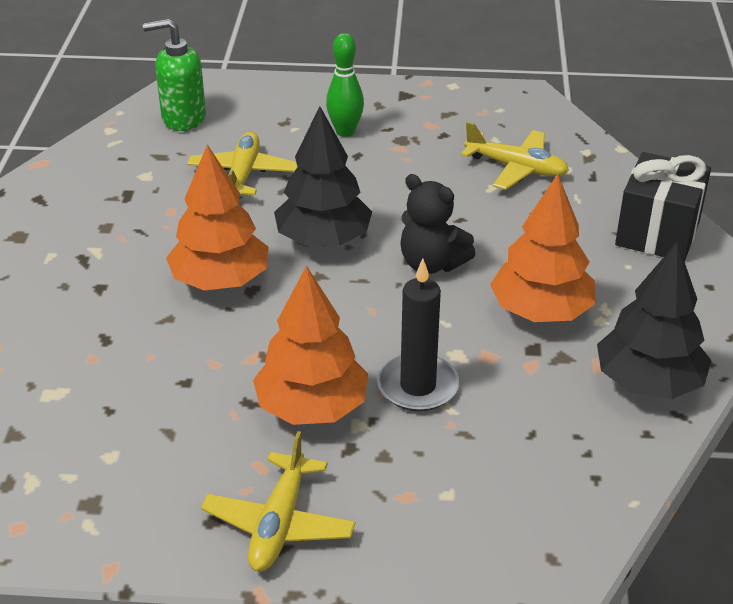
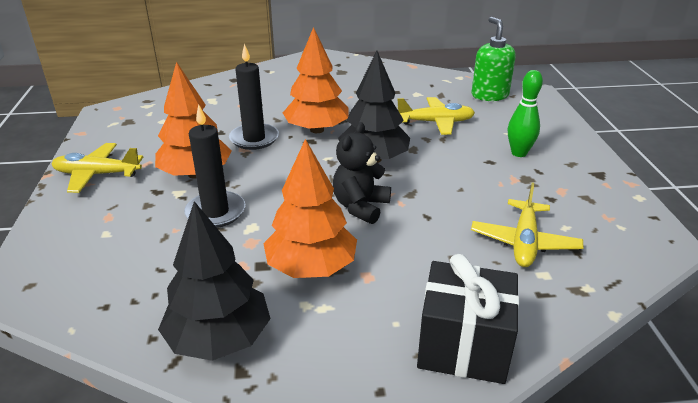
camera: 80 degrees right, 5 degrees down
(224, 345) = (254, 139): none -> black candle

